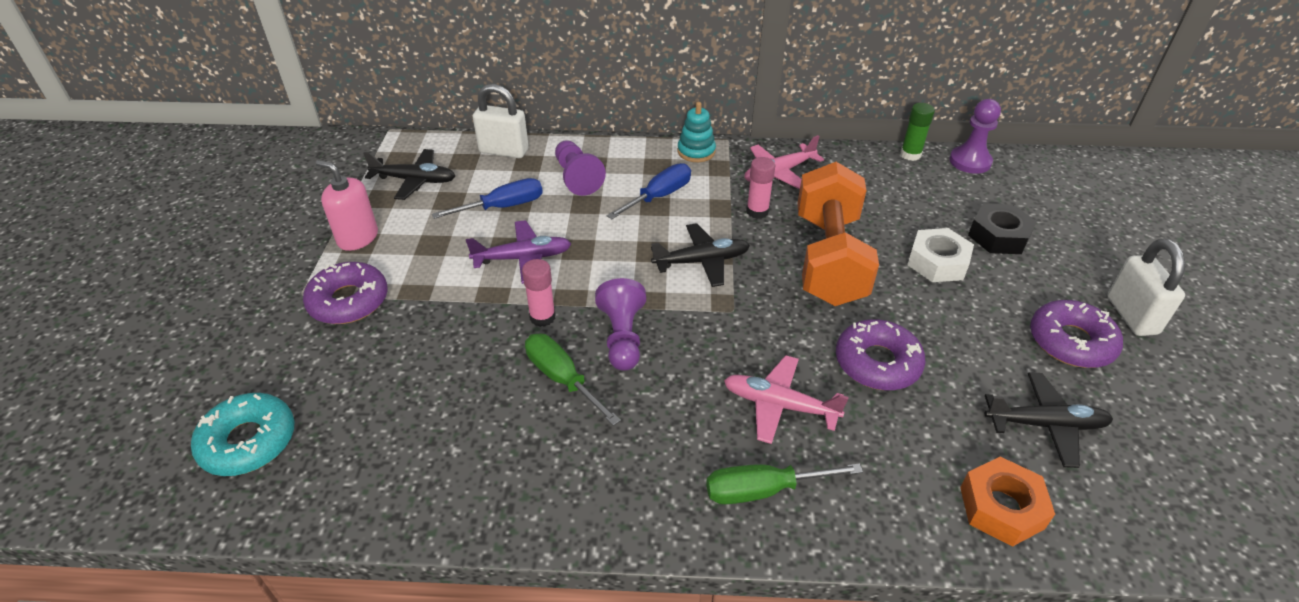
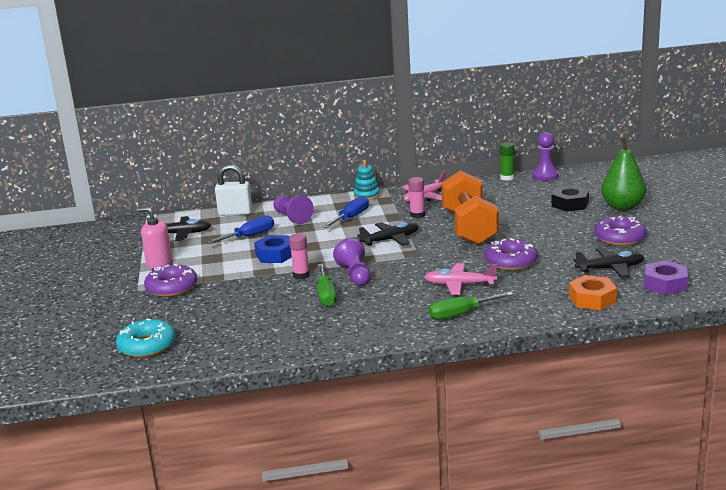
camera: 10 degrees left, 20 degrees down
(523, 258) = (275, 255): purple plane -> blue nut
(562, 379) = (326, 295): green screwdriver -> green screwdriver turned 135 degrees counterclockwise
(937, 262) = (535, 219): white nut -> none
(1084, 262) = (622, 207): none -> green pear
(1131, 315) = (652, 223): white padlock -> none
(1141, 497) = (665, 284): none -> purple nut

